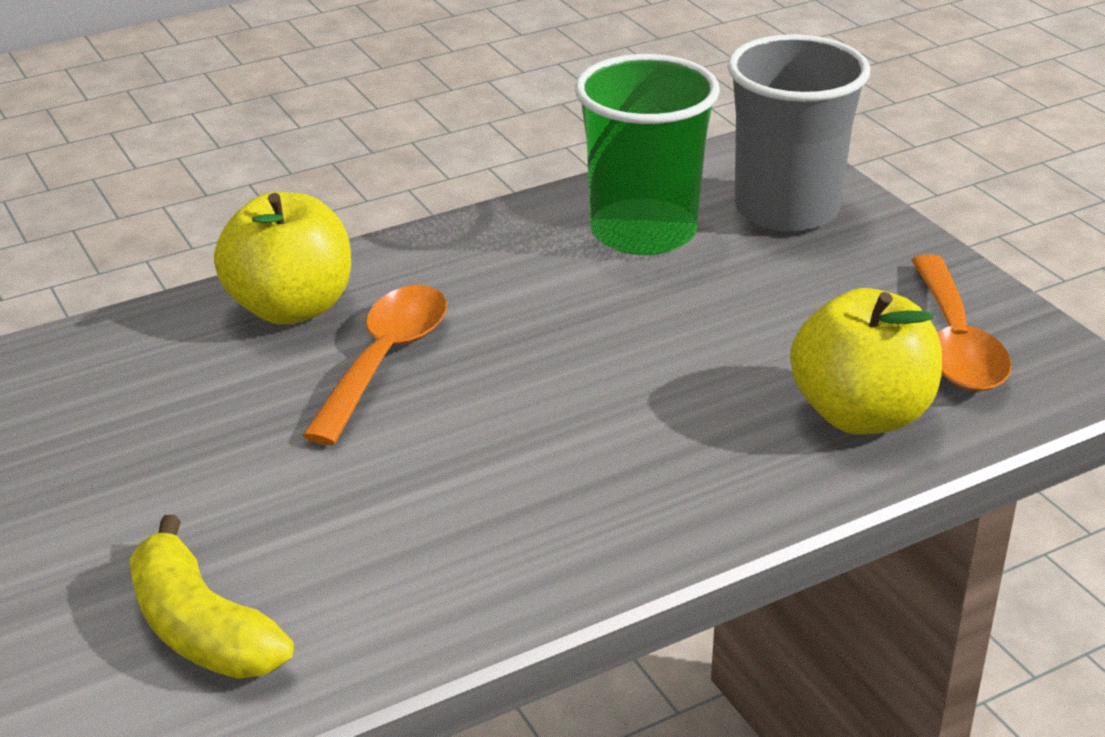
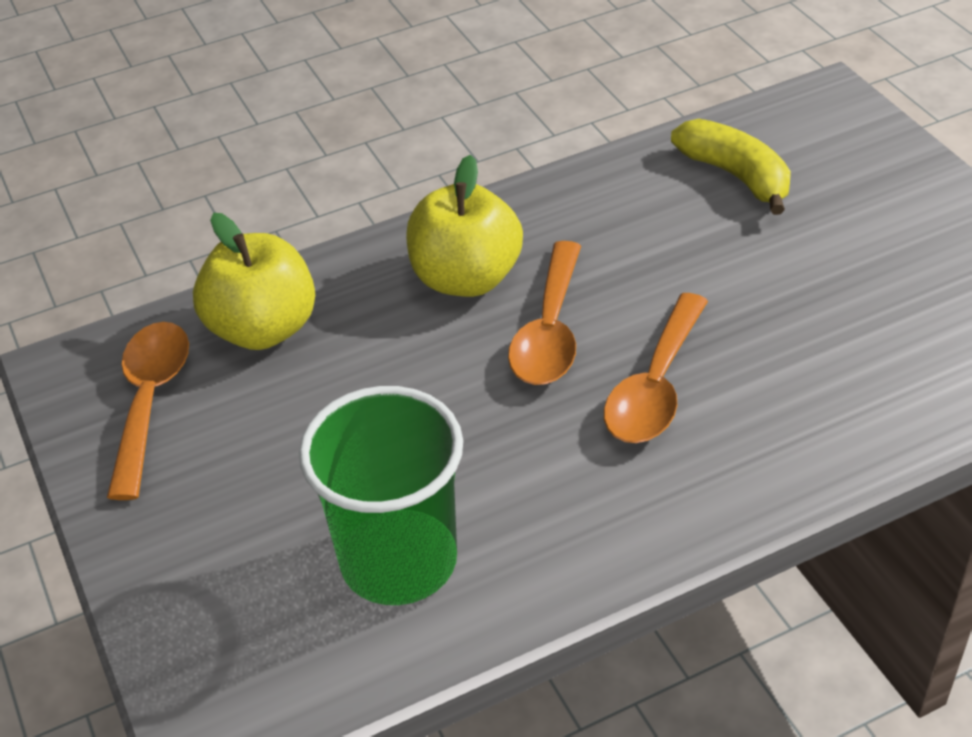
camera: 175 degrees left, 10 degrees up
(291, 307) = (759, 451): yellow apple -> yellow apple (466, 278)
(502, 413) = (549, 331): none -> orange spoon
(786, 209) = (230, 598): grey cup -> none

